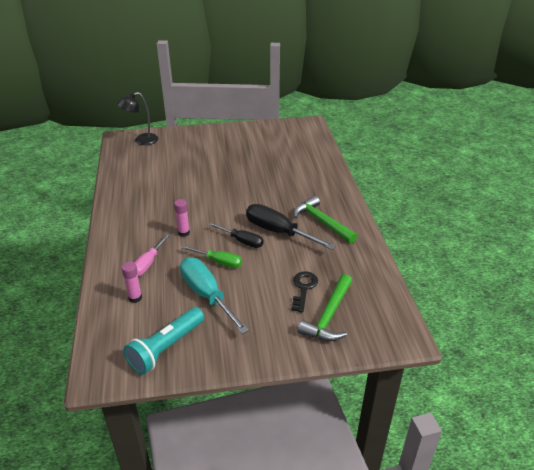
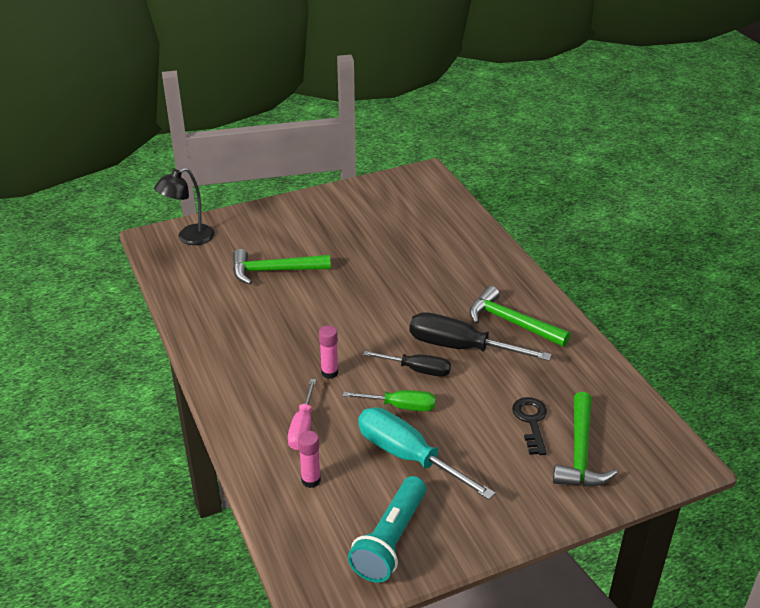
camera: 15 degrees left, 0 degrees up
(182, 166) = (274, 271): none -> green hammer

